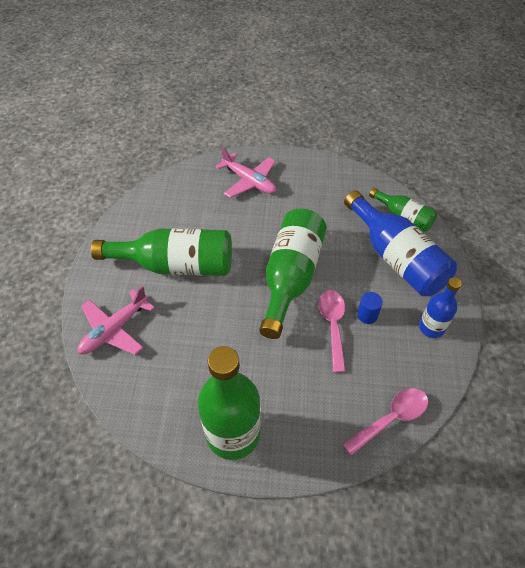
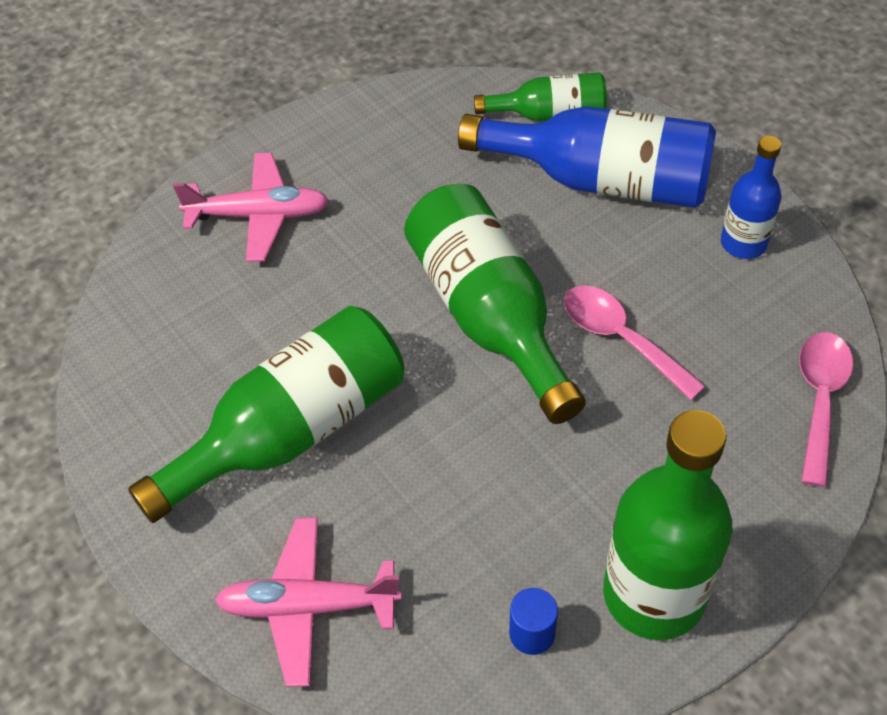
camera: 40 degrees left, 0 degrees up
(114, 329) = (308, 606): pink plane -> pink plane turned 90 degrees clockwise
(367, 315) = (649, 289): blue cylinder -> blue cylinder (532, 633)

